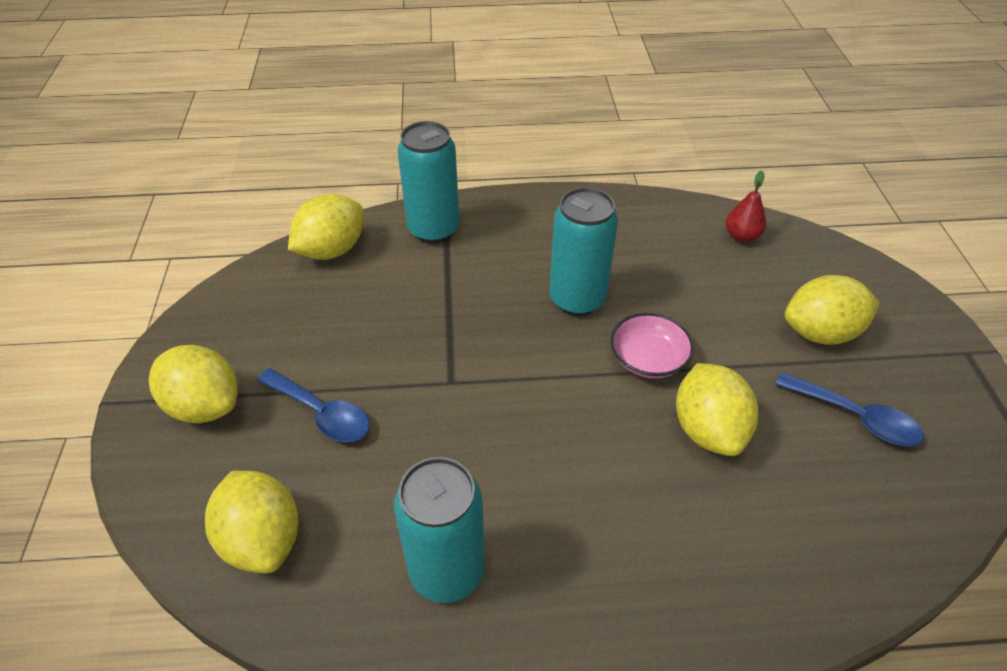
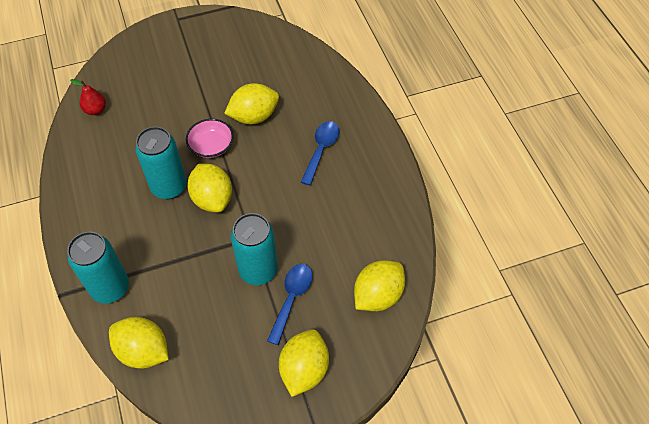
camera: 105 degrees left, 10 degrees up
(447, 571) = (365, 208): turquoise can -> turquoise can (258, 270)
(820, 333) = (175, 73): yellow lemon -> yellow lemon (212, 199)
(855, 417) = (231, 61): blue spoon -> blue spoon (321, 150)

